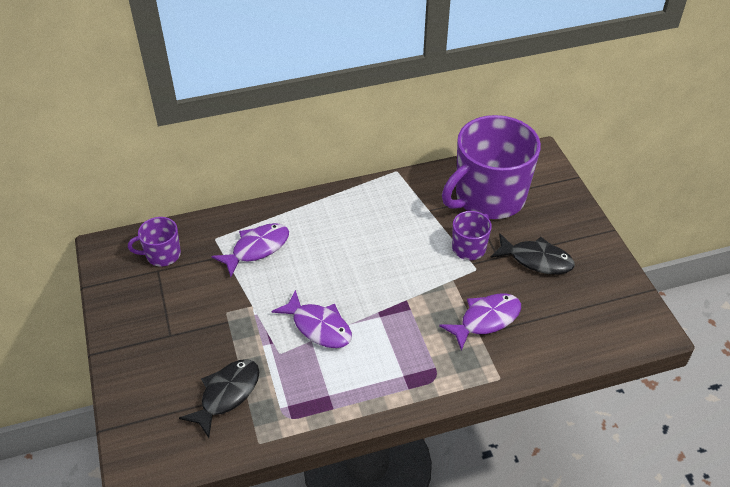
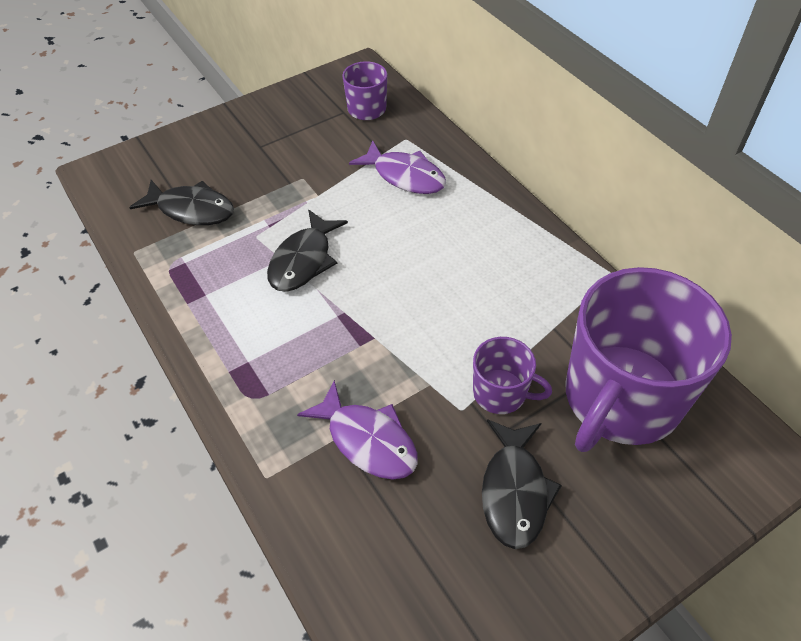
camera: 75 degrees right, 5 degrees up
(318, 327) = (303, 260): purple fish -> black fish
(488, 197) = (620, 399): purple mug -> purple mug turned 90 degrees counterclockwise

